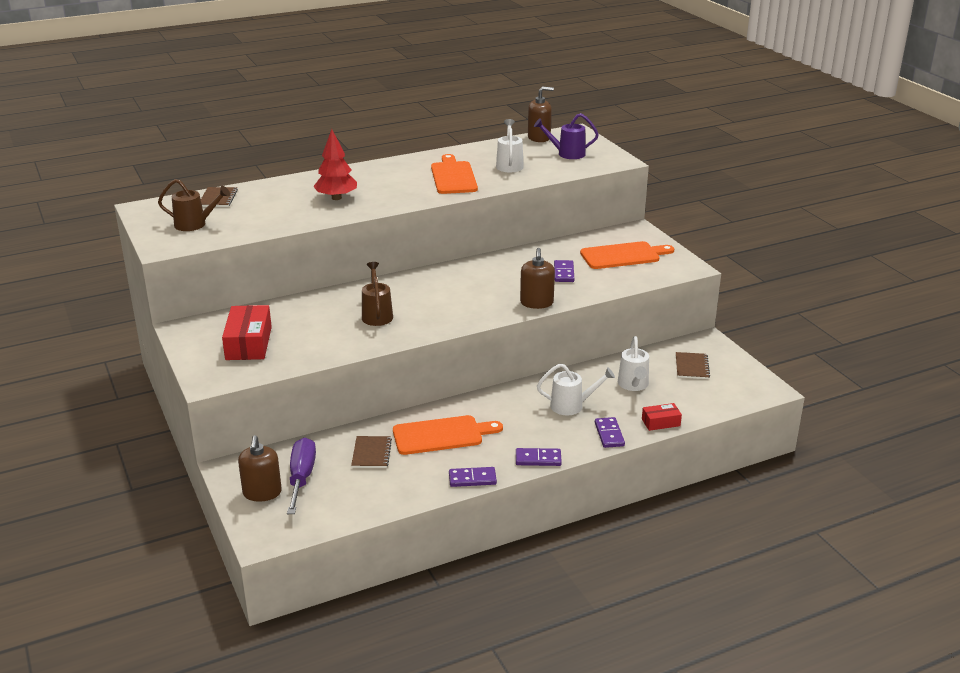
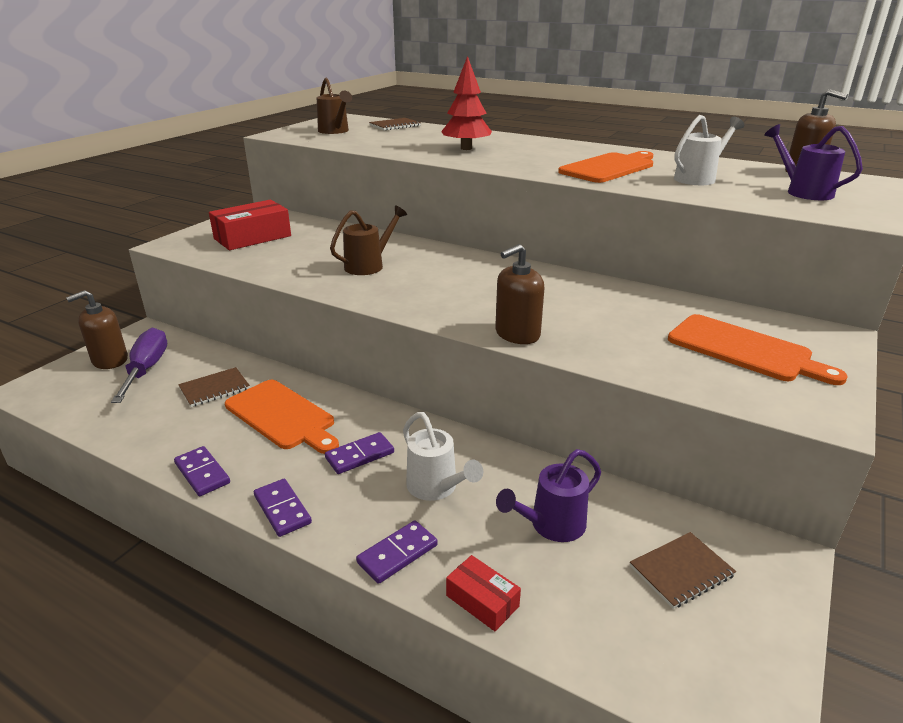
camera: 55 degrees right, 0 degrees up
(301, 477) = (147, 369): purple screwdriver -> purple screwdriver turned 60 degrees counterclockwise
(564, 273) = (620, 326): purple domino -> purple domino (360, 455)
(633, 385) = (551, 525): white watering can -> purple watering can

